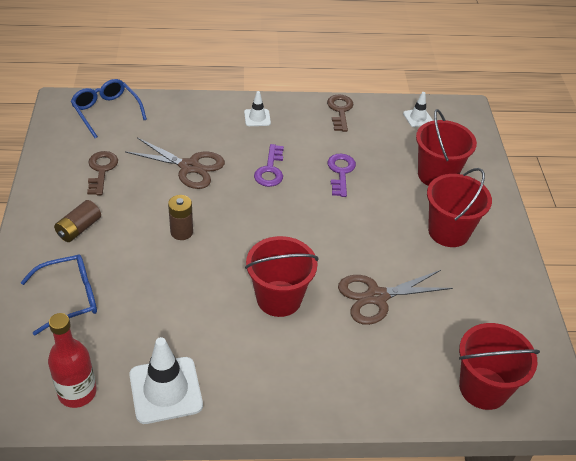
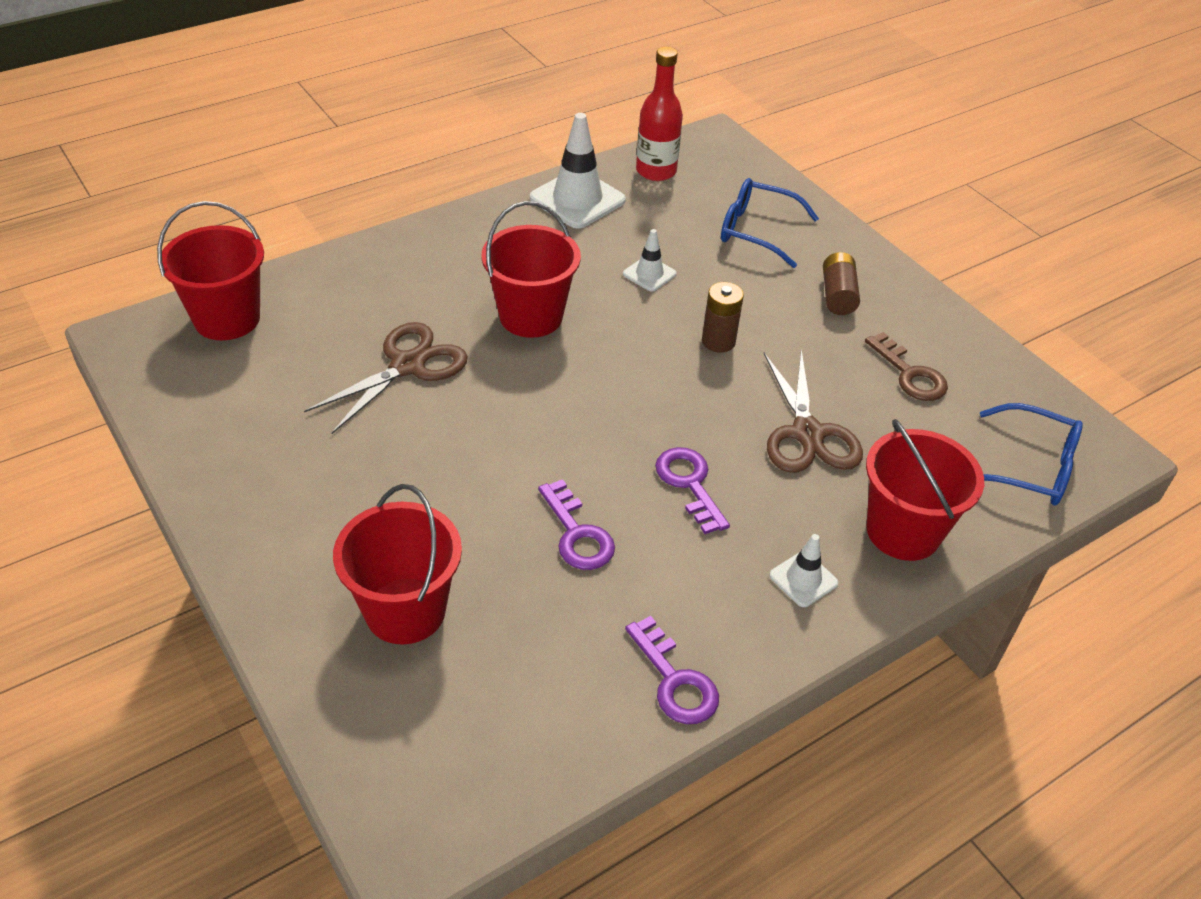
camera: 150 degrees right, 0 degrees up
(69, 298) = (757, 231): blue glasses -> blue glasses turned 75 degrees clockwise
(189, 167) = (807, 433): brown scissors -> brown scissors turned 90 degrees counterclockwise
(340, 111) = (674, 680): brown key -> purple key
(418, 118) = (508, 749): white traffic cone -> white traffic cone (649, 274)
(448, 232) = (341, 504): red bucket -> red bucket (903, 531)

